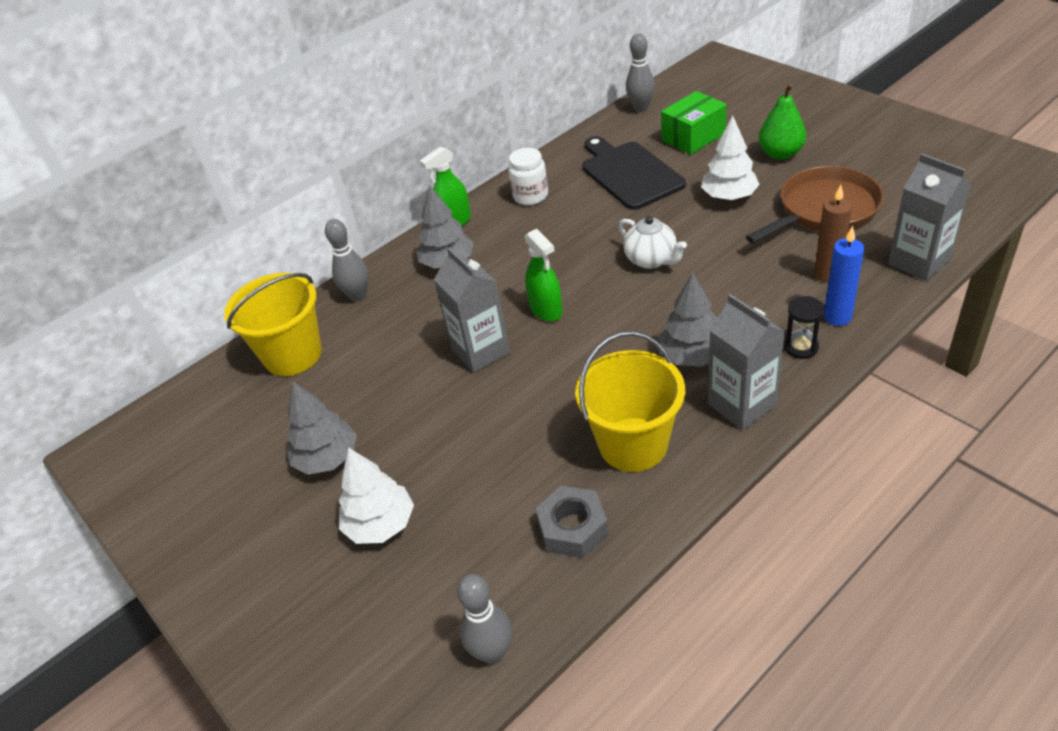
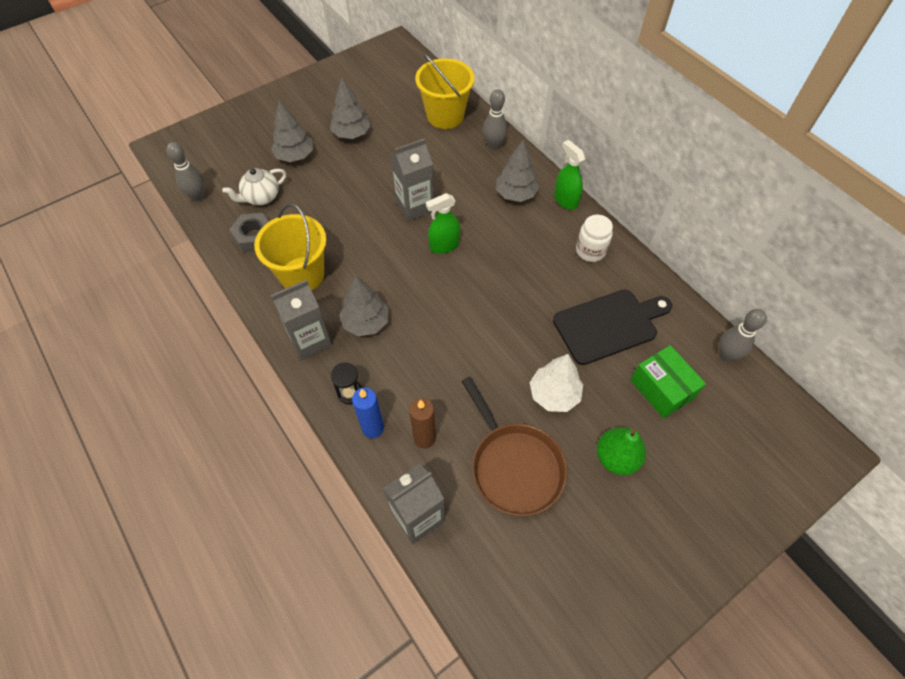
camera: 90 degrees right, 15 degrees up
(380, 525) = (295, 156): white tree -> grey tree
(651, 260) = (481, 319): white teapot -> white teapot (261, 197)

